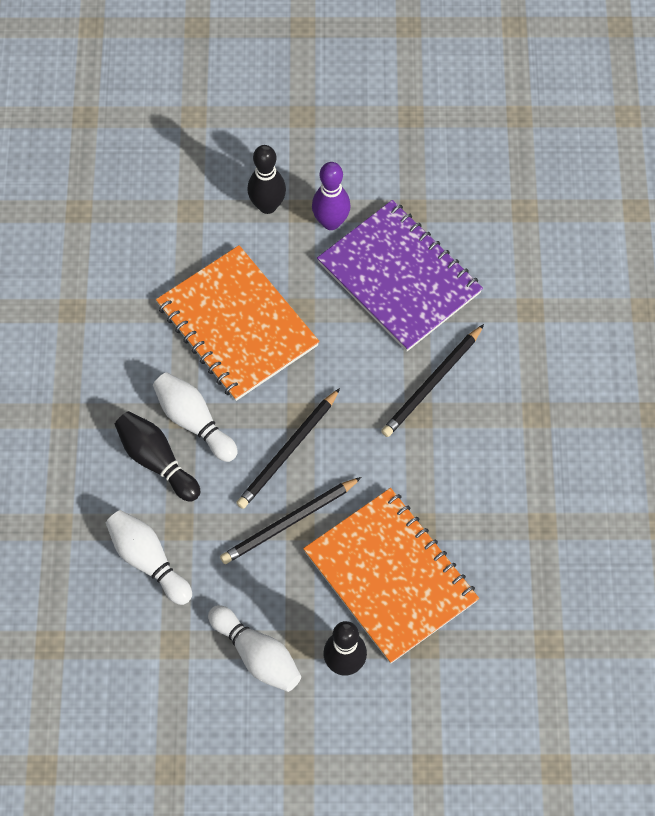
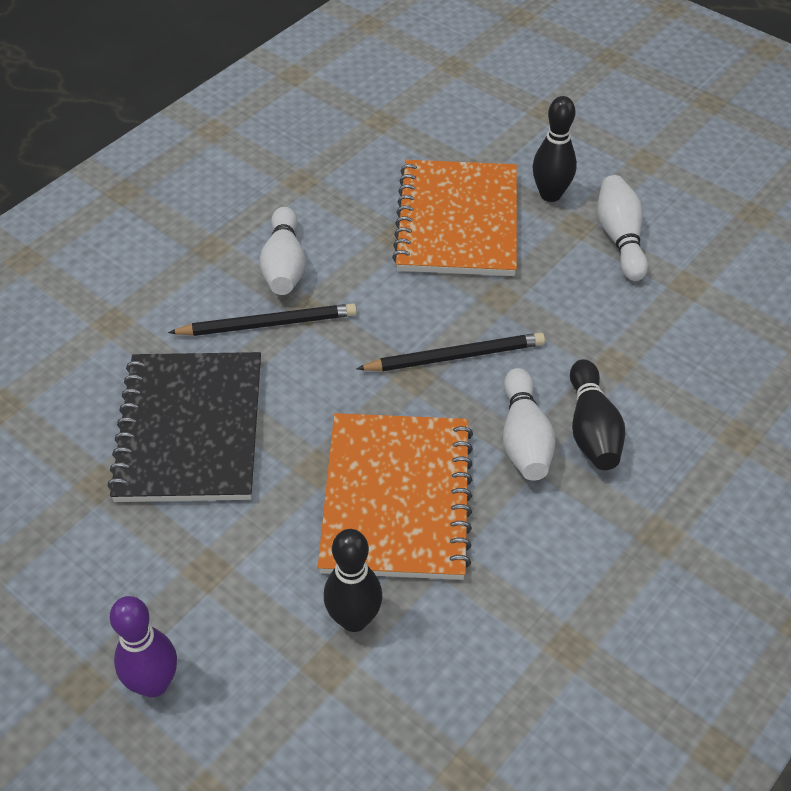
camera: 140 degrees left, 15 degrees down
(148, 560) = (666, 355): white bowling pin -> white bowling pin (284, 265)
(267, 206) = (237, 603): black bowling pin -> black bowling pin (354, 619)
(289, 522) = (507, 305): black pencil -> none
(331, 222) = (192, 533): purple bowling pin -> purple bowling pin (154, 683)
(399, 278) = (190, 429): purple notebook -> black notebook

